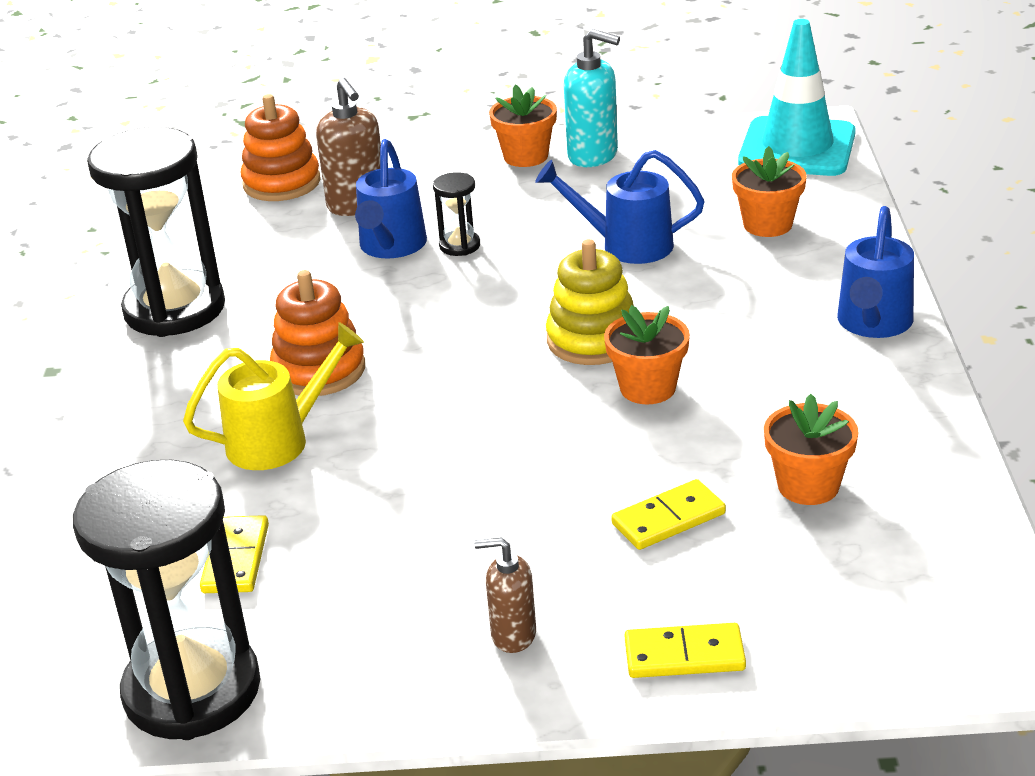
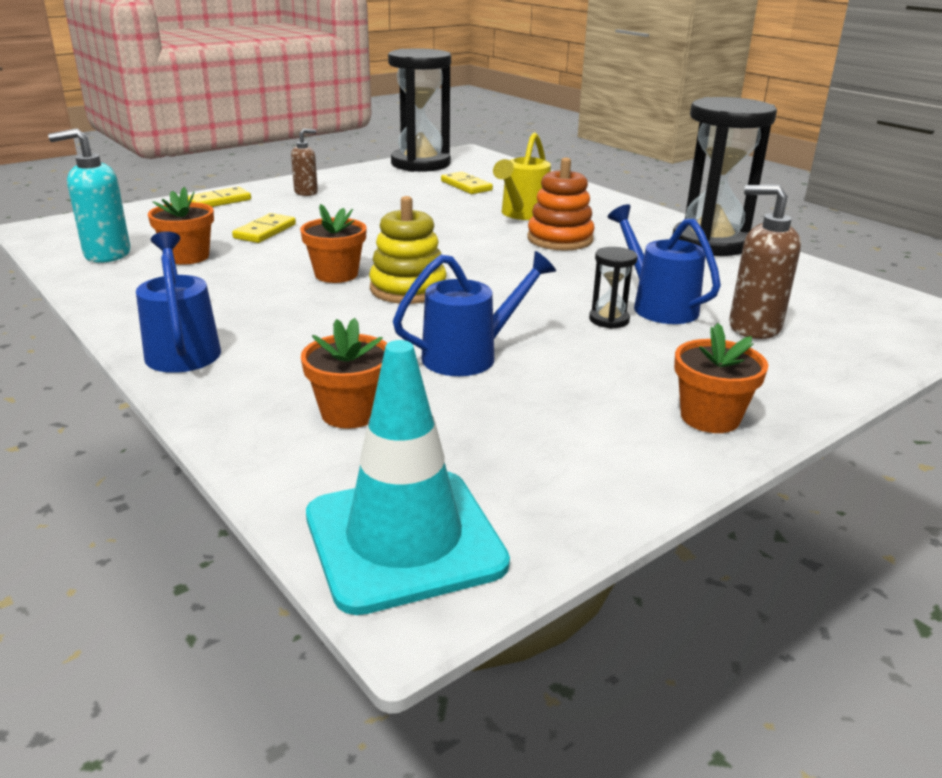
camera: 140 degrees right, 5 degrees down
(282, 183) = (854, 327): orange stacking toy -> none
(593, 155) = (642, 441): turquoise soap dispenser -> turquoise soap dispenser (106, 254)

